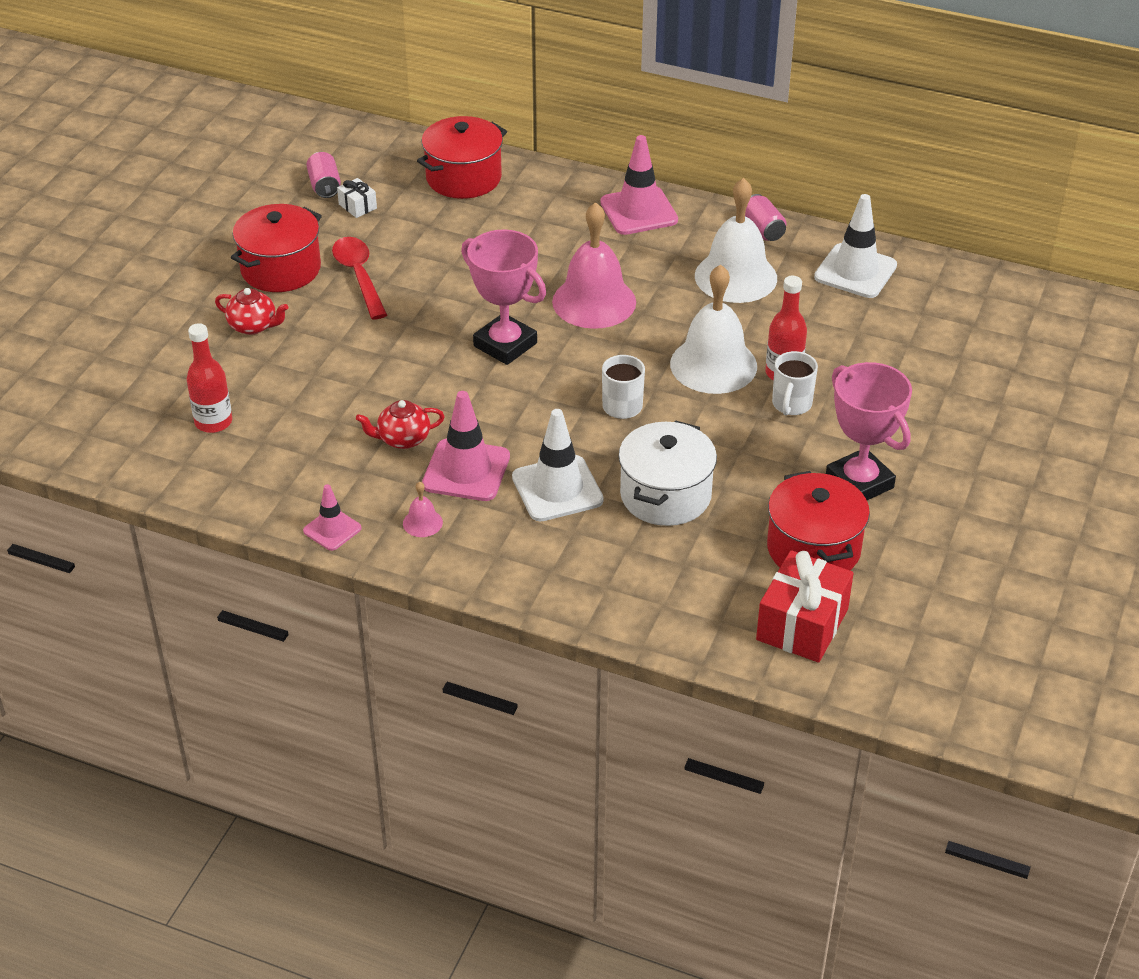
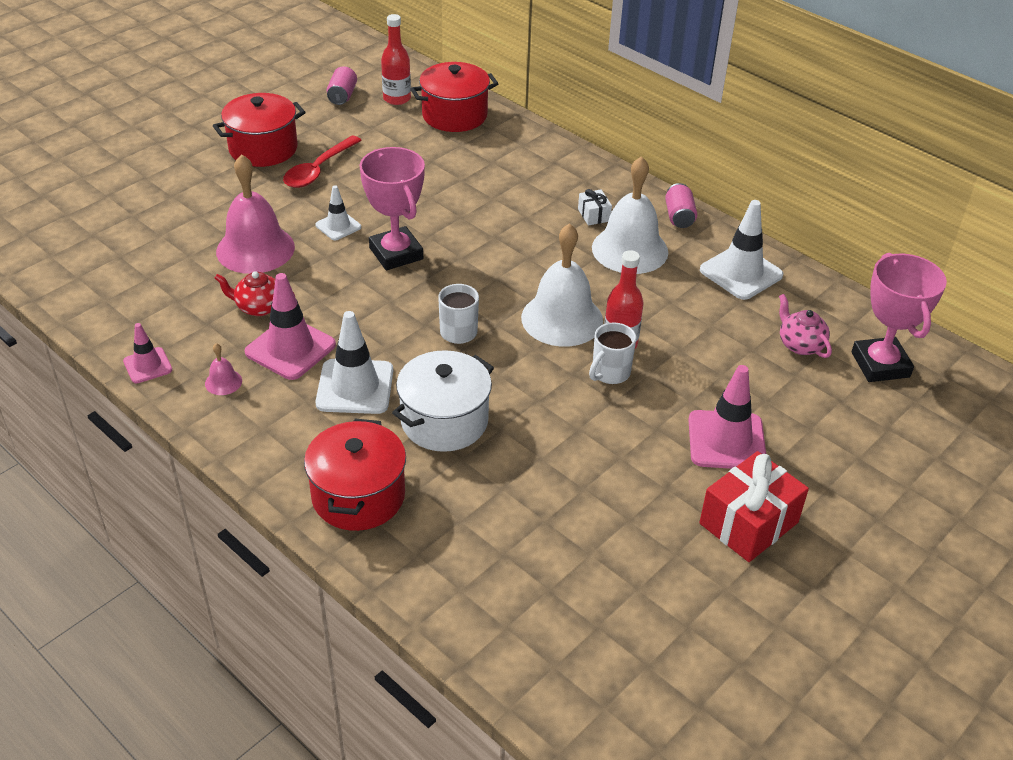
camera: 20 degrees right, 0 degrees up
(213, 422) = (124, 251): red bottle -> red bottle (397, 99)
(253, 326) = (210, 186): red teapot -> none
(357, 206) = (356, 116): white gift -> white gift (594, 215)
(359, 276) = (318, 169): red spoon -> red spoon turned 150 degrees counterclockwise
(424, 332) = (338, 226): none -> white traffic cone
(594, 301) = (494, 238): pink bell -> pink bell (255, 249)
(638, 211) = (580, 175): pink traffic cone -> pink traffic cone (726, 440)
(802, 624) = (490, 582): red gift -> red gift (748, 523)
(813, 549) = (547, 512): red pot -> red pot (358, 496)
(859, 482) = (629, 463): pink trophy -> pink trophy (880, 365)
(949, 327) = (800, 345): none -> pink teapot

